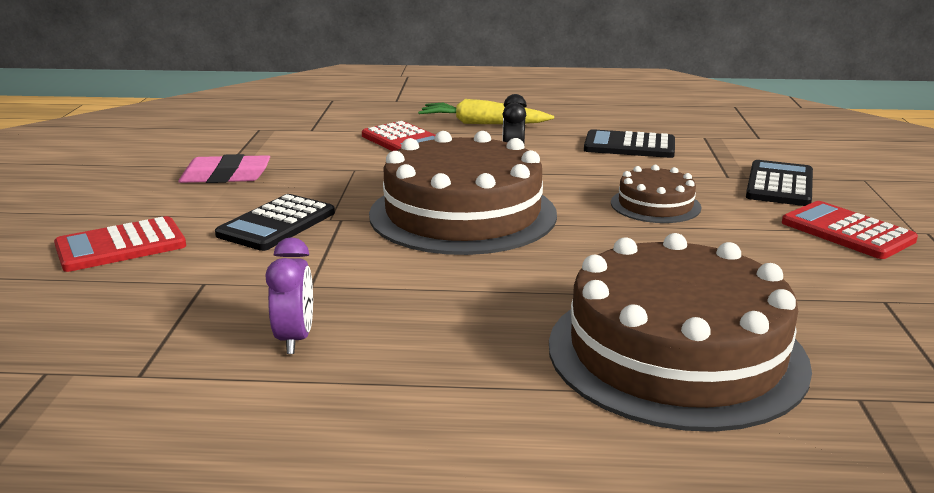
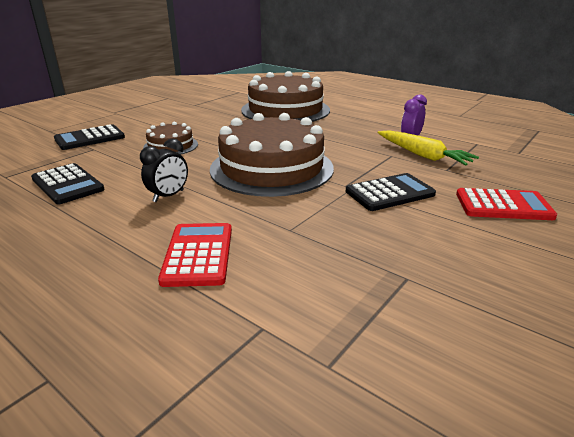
camera: 145 degrees left, 5 degrees up
(225, 176) = (411, 259): pink eraser -> none
(483, 124) = (84, 256): yellow carrot -> yellow carrot (423, 155)
(847, 231) = (137, 118): red calculator -> none

